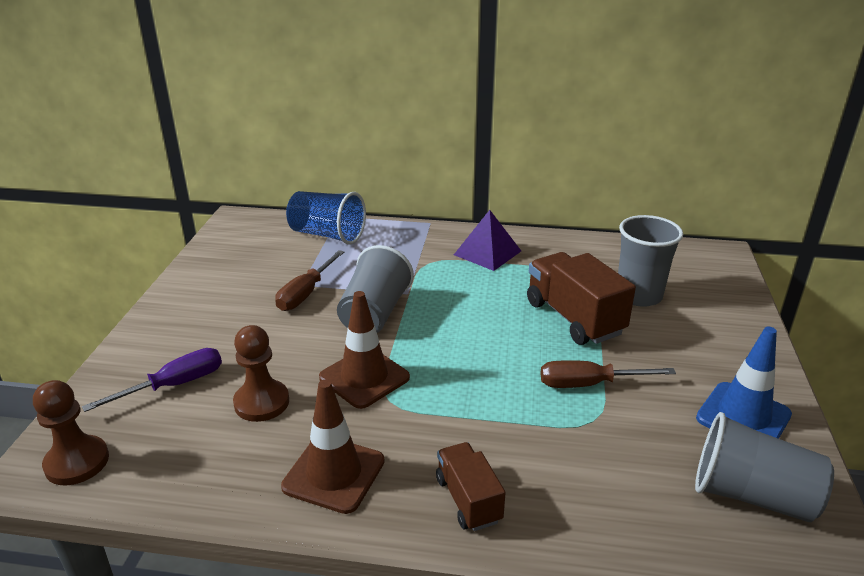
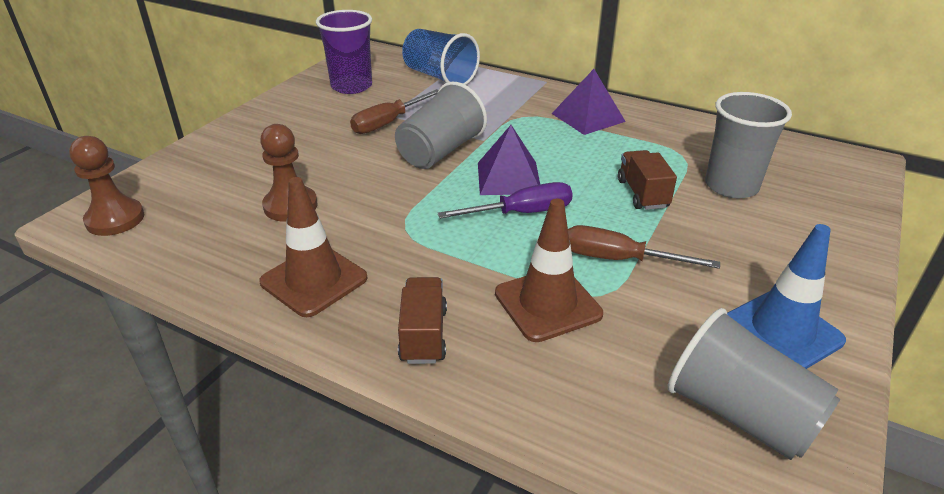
camera: 20 degrees right, 5 degrees up
(174, 385) = (228, 176): purple screwdriver -> purple screwdriver (522, 213)
(244, 260) = (351, 86): none -> purple cup
(364, 377) = (395, 204): brown traffic cone -> brown traffic cone (547, 304)
(452, 327) = (508, 178): none -> purple pyramid
(573, 318) = (642, 194): brown truck -> brown truck, size x0.59

